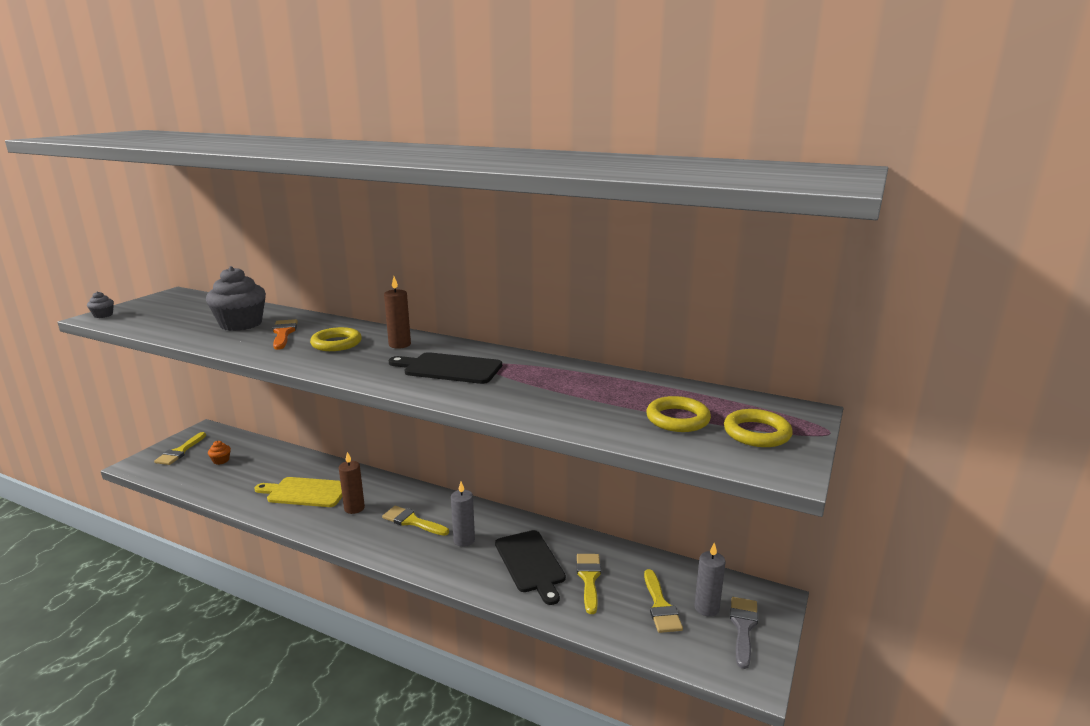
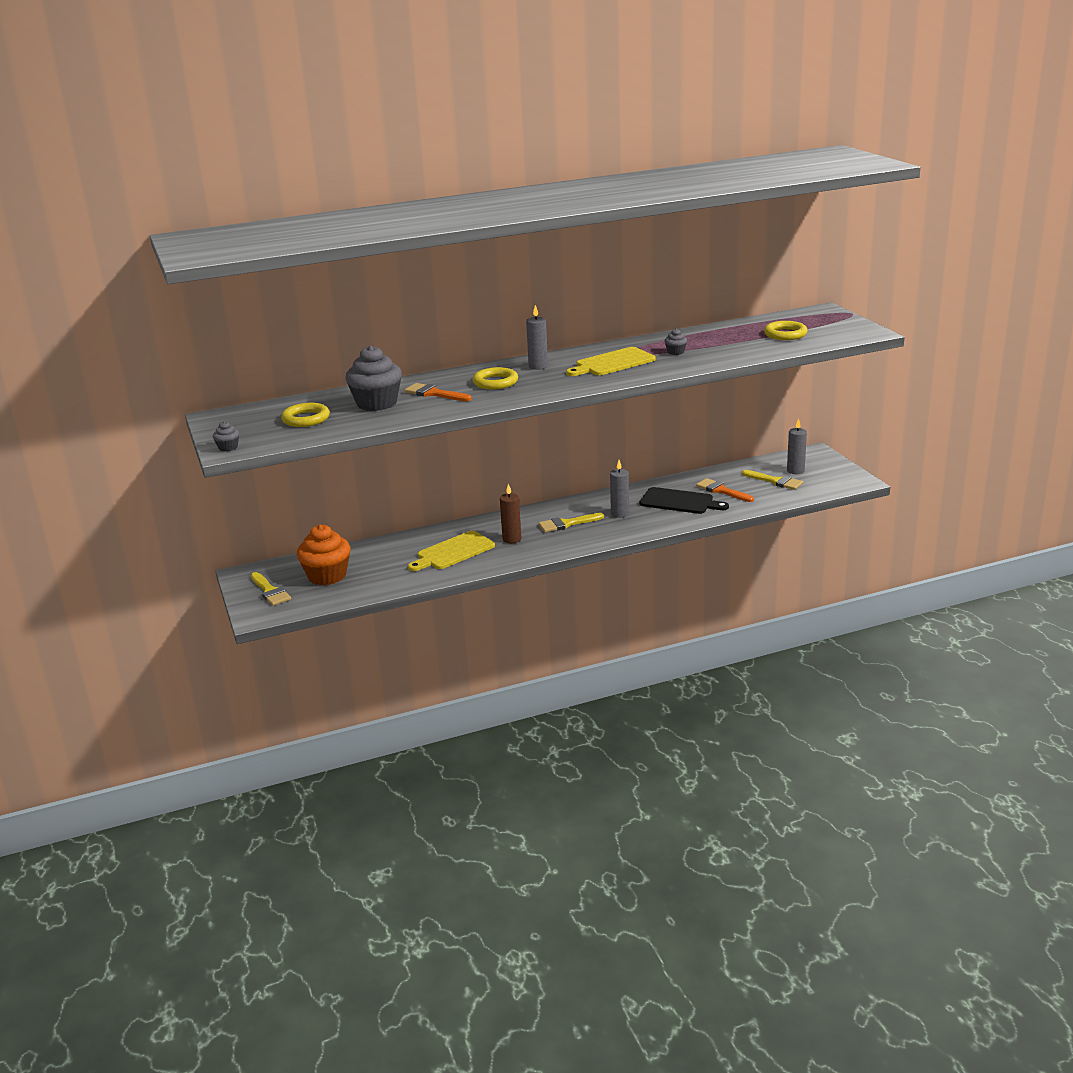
camera: 45 degrees left, 5 degrees up
(221, 460) = (327, 576): orange cupcake -> orange cupcake, size x2.28
(399, 345) = (538, 366): brown candle -> grey candle
(449, 368) = (612, 363): black cutting board -> yellow cutting board
(524, 384) = (675, 352): none -> grey cupcake
(589, 578) = (721, 491): yellow brush -> orange brush
(743, 627) = (823, 468): grey brush -> none
(757, 433) = (828, 325): yellow ring -> yellow ring (306, 419)

